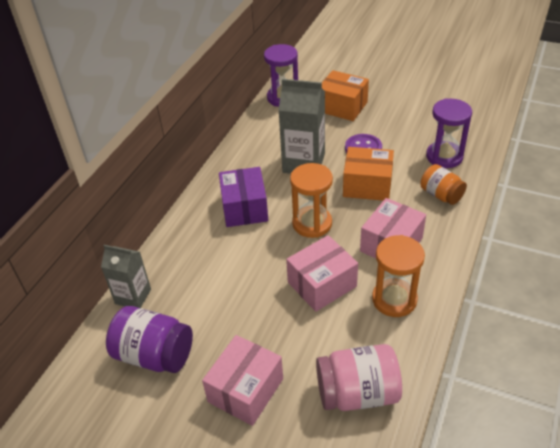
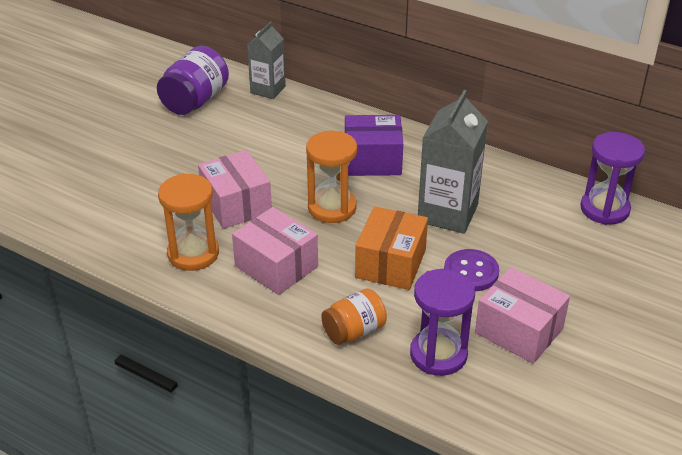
camera: 95 degrees right, 5 degrees down
(246, 390) = (133, 147): pink box -> pink box (519, 331)
(342, 107) = (579, 266): orange box -> none
(357, 393) = (95, 210): pink jar -> none

